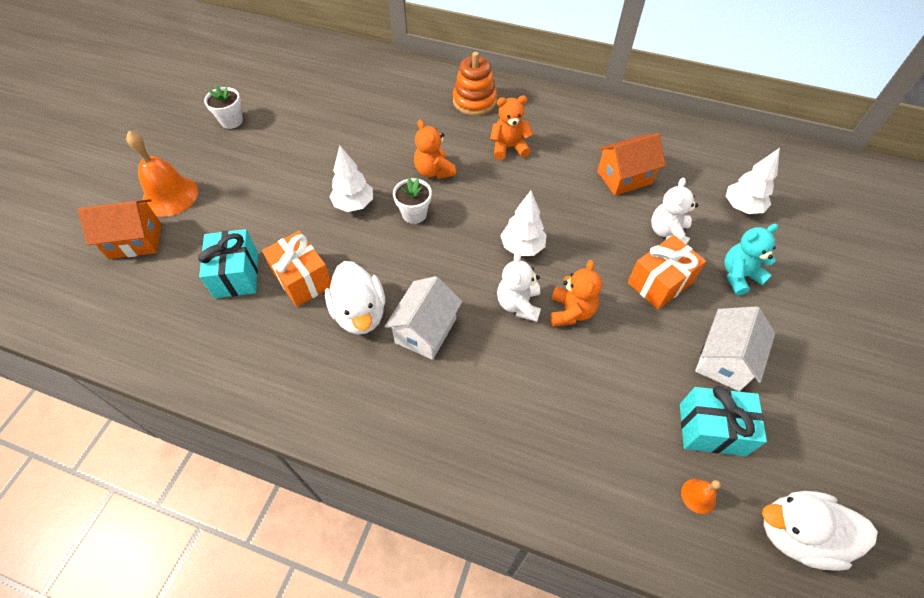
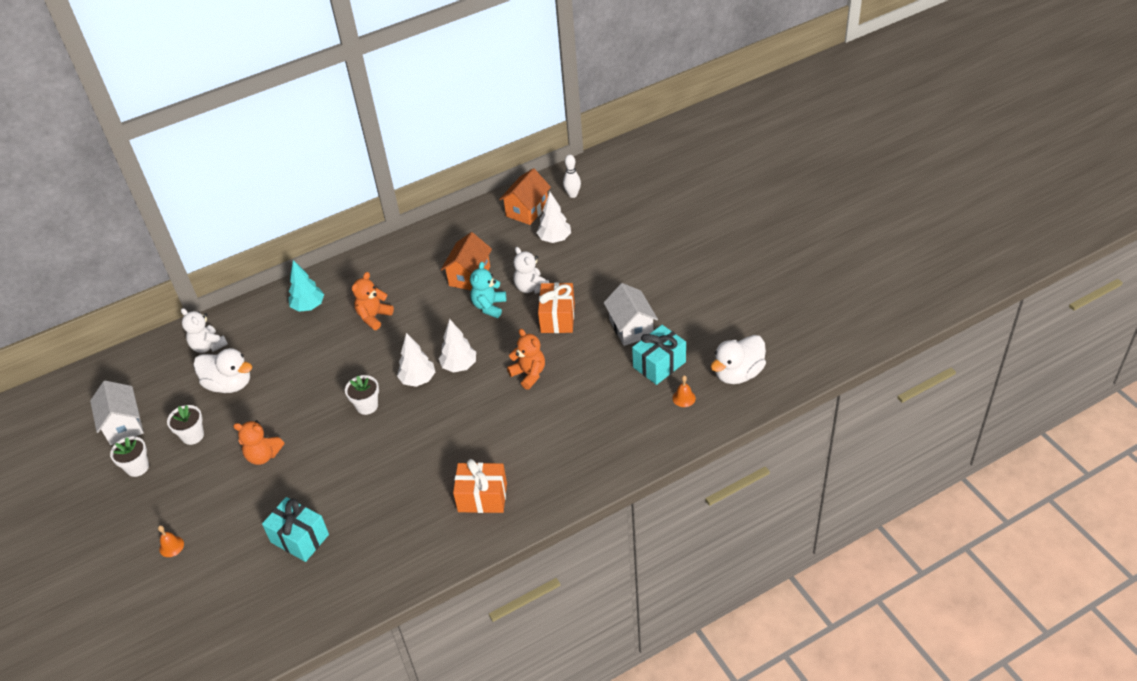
camera: 45 degrees left, 10 degrees down
(135, 241) = (192, 589): orange house -> orange house (527, 210)
(170, 196) = (171, 546): orange bell -> orange bell, size x0.46
(287, 129) = (192, 435): none -> white flower pot
(302, 279) = (348, 501): orange gift -> orange gift (482, 497)
(354, 205) = (318, 435): white tree -> white tree (418, 380)
(360, 313) = (411, 483): white duck -> white duck (229, 384)
(425, 330) = (462, 455): white house -> white house (123, 425)
(434, 171) = (343, 371): orange teddy bear -> orange teddy bear (263, 455)
(474, 101) = (308, 306): orange stacking toy -> turquoise tree
(518, 304) = (496, 396): white teddy bear -> white teddy bear (208, 346)
(739, 276) = (593, 279): turquoise teddy bear -> turquoise teddy bear (489, 306)
(806, 181) = (573, 195): none -> white bowling pin

